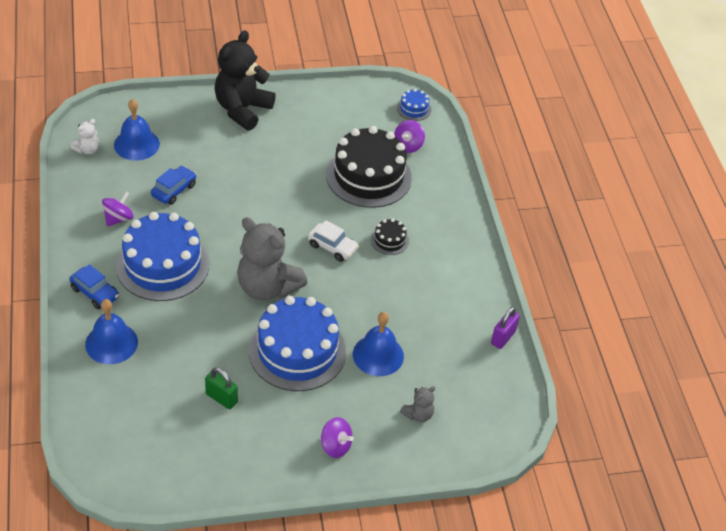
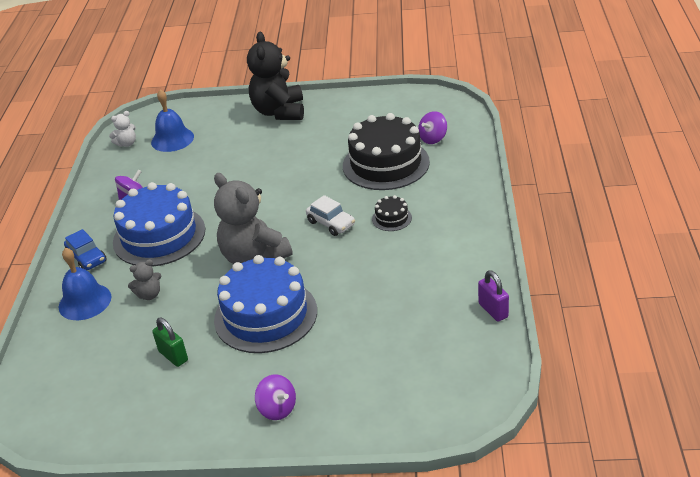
camera: 20 degrees right, 10 degrees down
(174, 190) = (193, 175): blue car -> none
(242, 110) = (279, 112): black teddy bear -> black teddy bear turned 45 degrees counterclockwise
(378, 355) = (350, 322): blue bell -> none
(414, 109) = (447, 109): blue cake -> none
(418, 414) = (378, 382): grey teddy bear -> grey teddy bear (149, 295)
(503, 337) = (493, 310): purple padlock -> purple padlock turned 75 degrees counterclockwise

